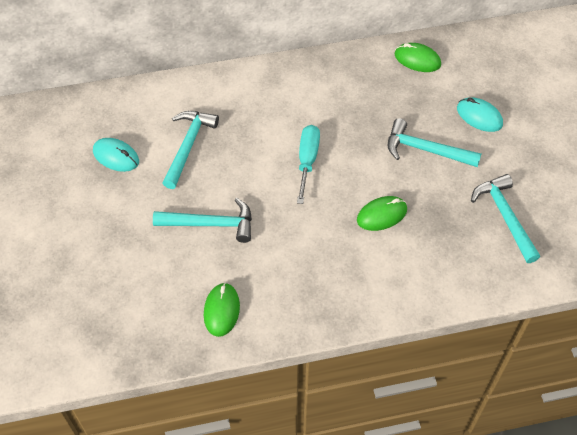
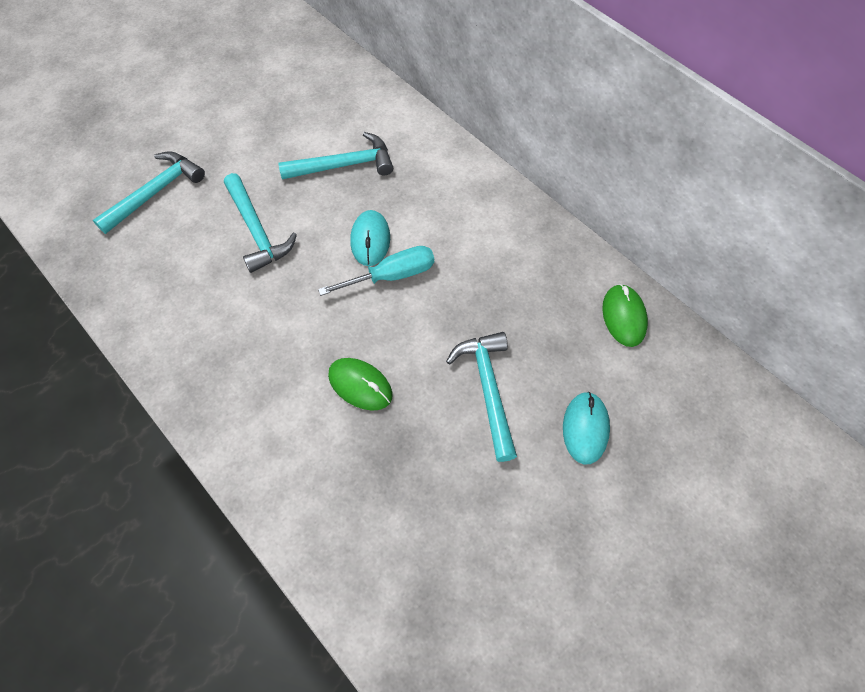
camera: 60 degrees right, 5 degrees up
(116, 156) = (295, 118): turquoise mouse -> turquoise mouse (370, 240)
(222, 310) = (154, 291): green mouse -> none
(505, 217) = (441, 532): turquoise hammer -> turquoise hammer (155, 192)

